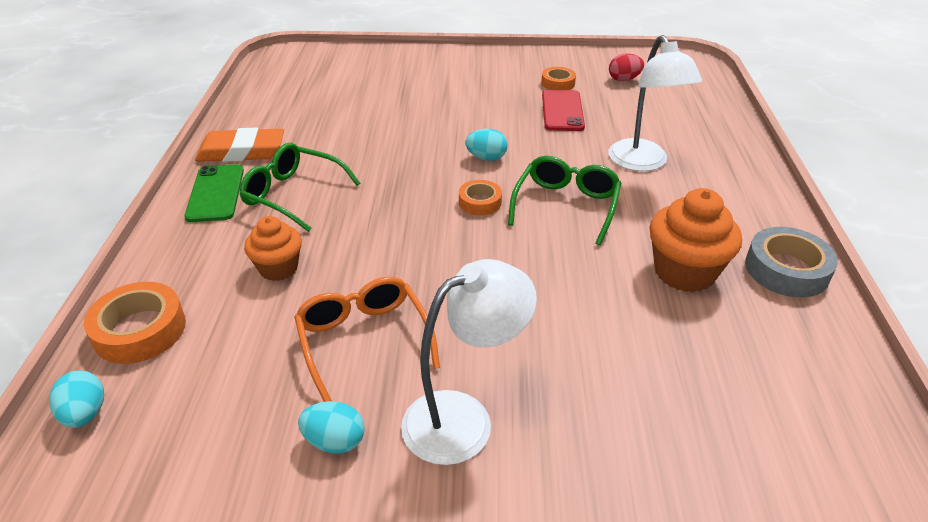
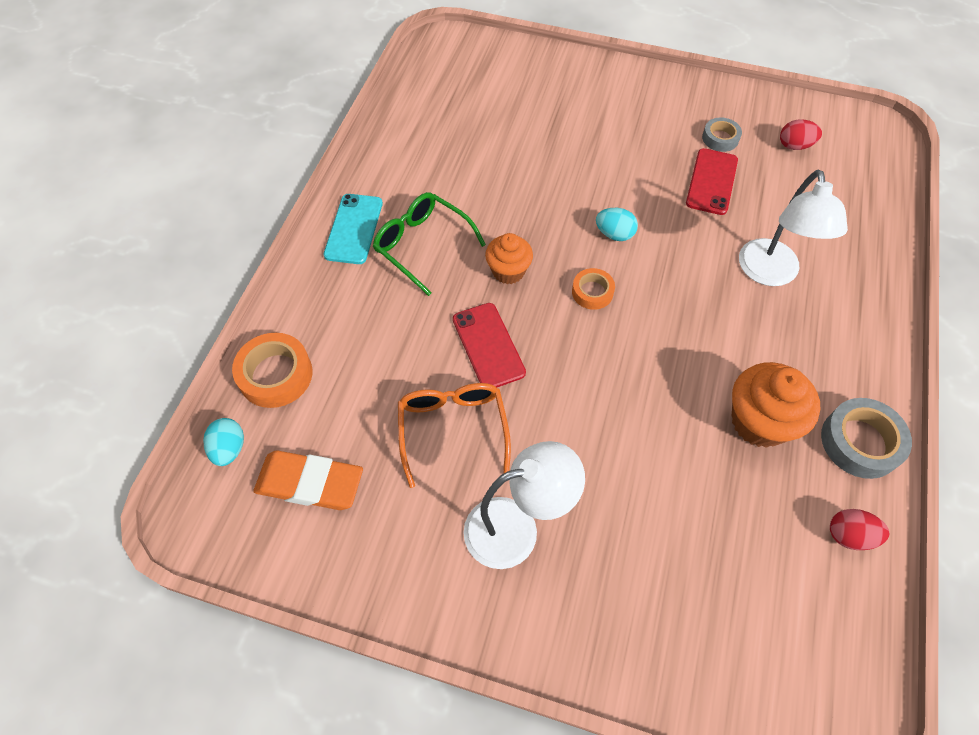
camera: 15 degrees right, 20 degrees up
(215, 193) = (353, 229): green phone -> turquoise phone
(241, 151) = (384, 178): orange eraser -> orange eraser (310, 483)
(278, 268) = (395, 332): orange cupcake -> orange cupcake (508, 271)
(335, 441) = (411, 523): turquoise egg -> none
(384, 261) = (488, 346): none -> red phone
(558, 83) = (720, 138): orange tape -> grey tape
(566, 206) = (673, 315): green glasses -> none
(817, 347) = (849, 535): none -> red egg

